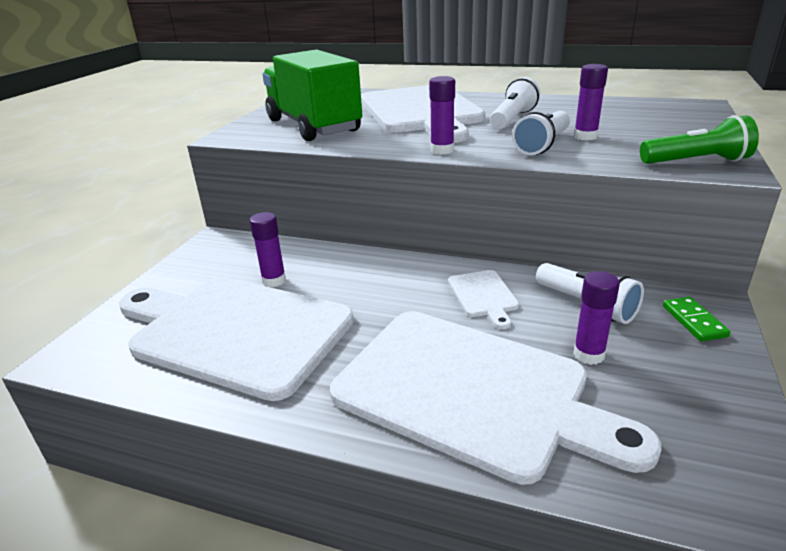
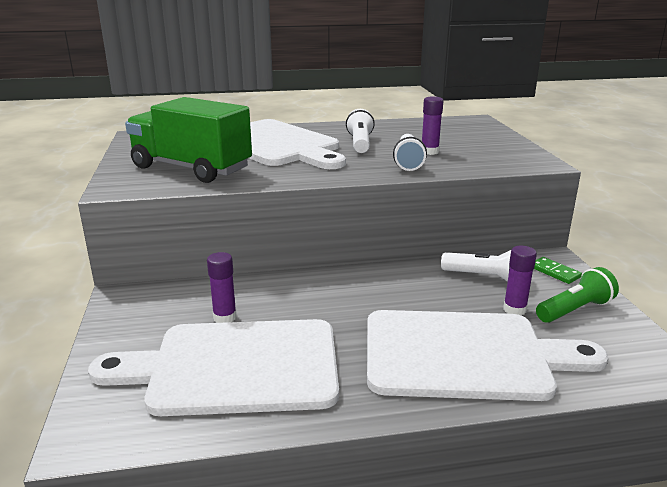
camera: 30 degrees left, 5 degrees down
(442, 150) = (337, 175): purple glue stick -> none
(483, 296) = (410, 288): white cutting board -> none
(696, 162) = (519, 161): green flashlight -> green flashlight (574, 310)

